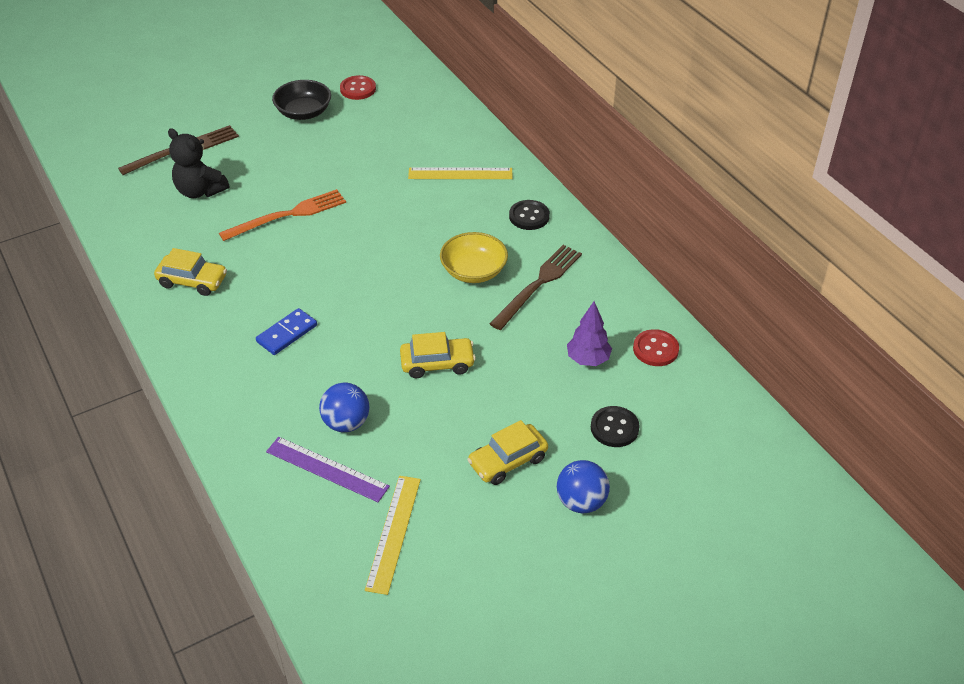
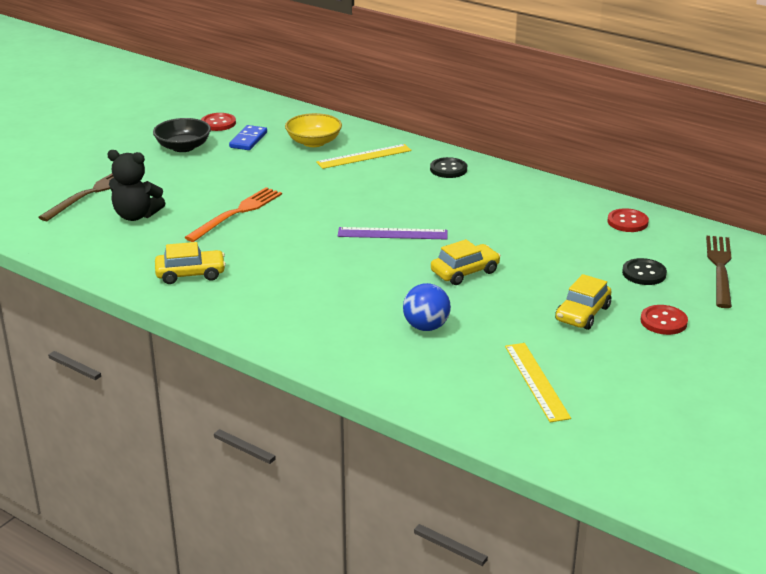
camera: 25 degrees left, 15 degrees down
(287, 334) = (315, 286): blue domino -> blue domino (248, 140)
(327, 469) = (439, 359): purple ruler -> purple ruler (392, 233)
(473, 271) = (437, 211): yellow bowl -> yellow bowl (314, 142)
(538, 284) = (498, 207): brown fork -> brown fork (720, 268)
(581, 502) = (663, 321): blue ball -> red button
(588, 359) = (583, 240): purple tree -> none

